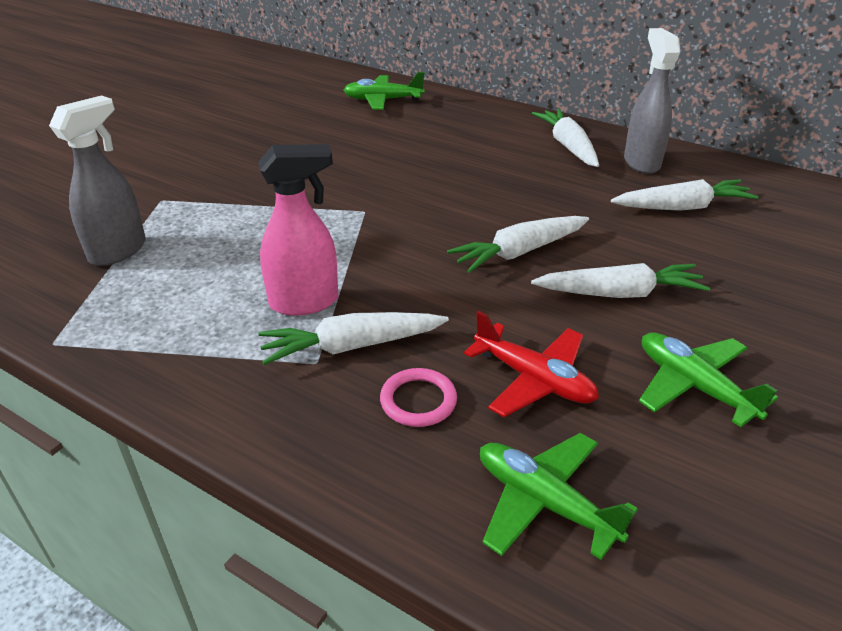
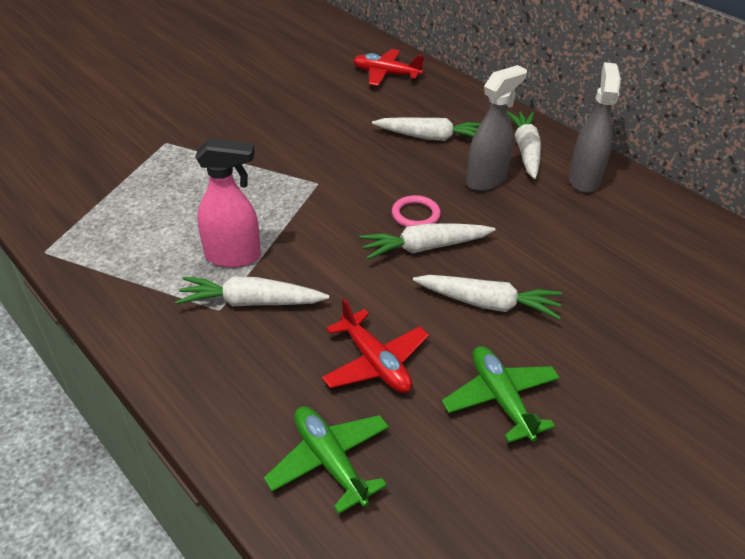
camera: 15 degrees right, 5 degrees up
(118, 251) = (117, 183): grey spray bottle -> grey spray bottle (486, 180)
(383, 100) = (386, 74): green plane -> red plane
(418, 401) = (278, 358): pink ring -> pink ring (415, 215)
(682, 207) = (593, 233): white carrot -> white carrot (431, 137)

